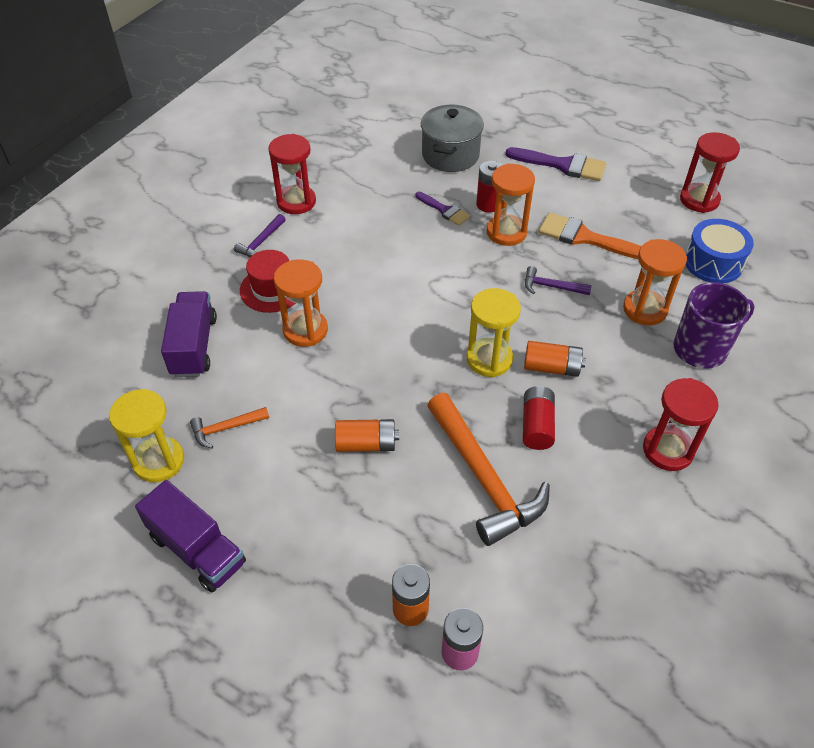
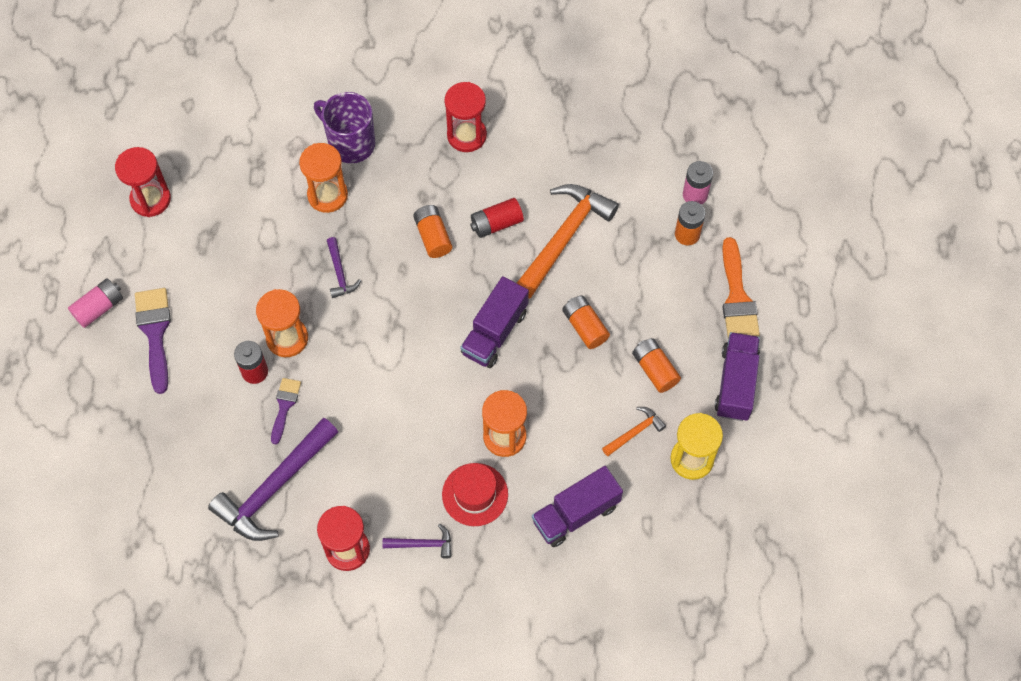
camera: 120 degrees left, 15 degrees up
(226, 428) = (635, 432): orange hammer -> orange hammer turned 75 degrees counterclockwise
(273, 481) = (655, 370): none -> orange battery
(379, 183) = (274, 487): none -> purple hammer
(413, 369) = (494, 332): none -> purple truck
(450, 155) = (192, 444): grey pot -> none
(489, 359) = (451, 283): yellow hourglass -> none
(584, 238) = (259, 272): orange brush -> orange brush (737, 297)
(605, 145) = (99, 308): none -> pink battery
(713, 263) = (238, 164): blue drum -> none

